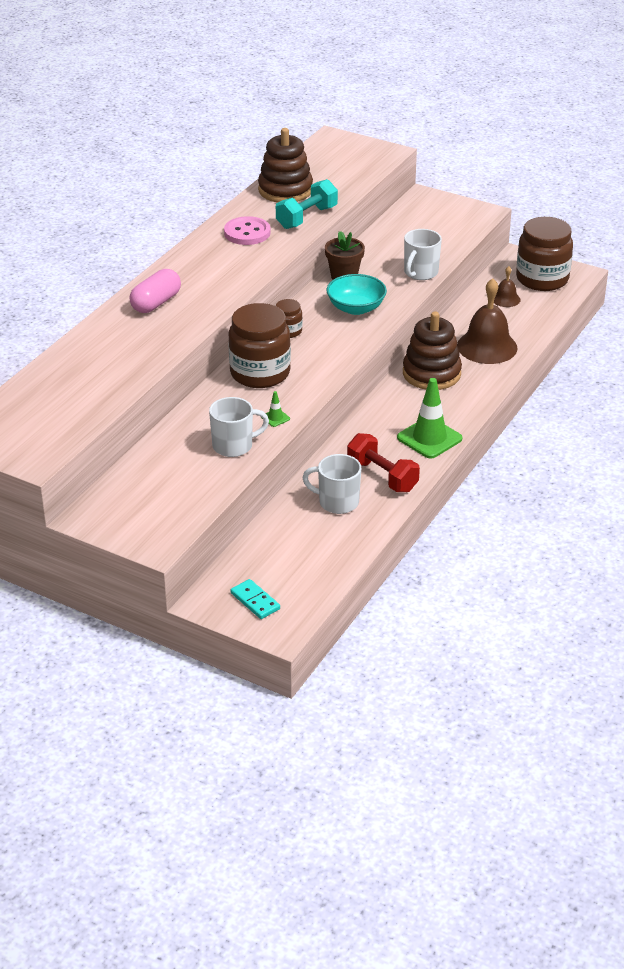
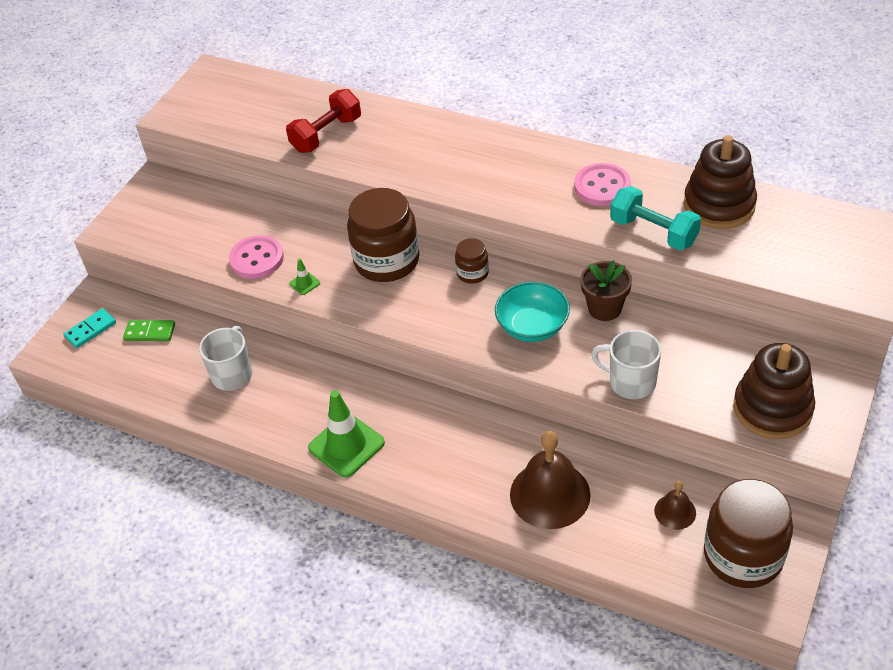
camera: 90 degrees right, 10 degrees up
(156, 303) = (438, 141): pink capsule -> none
(234, 446) = (257, 259): white mug -> pink button
(269, 558) = (150, 332): none -> green domino
(382, 476) = (275, 408): red dumbbell -> red dumbbell (326, 134)
(431, 373) = (479, 439): brown stacking toy -> brown stacking toy (772, 408)

